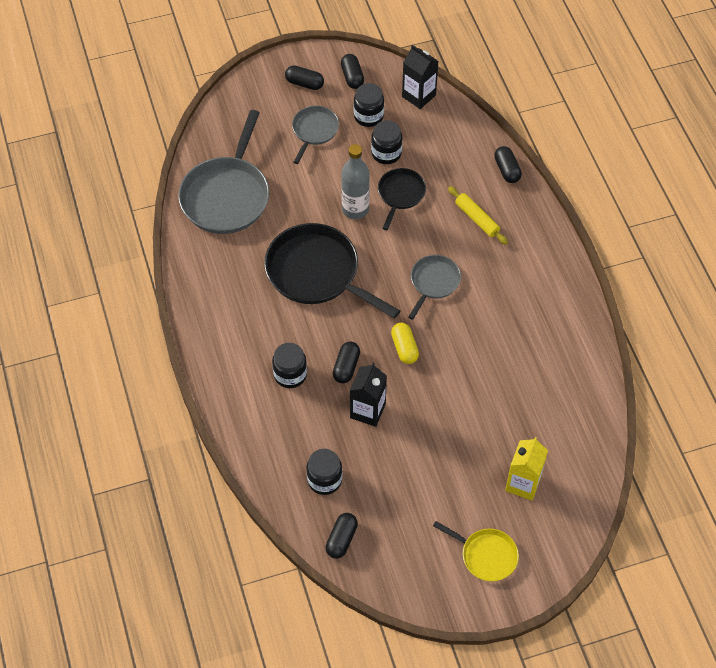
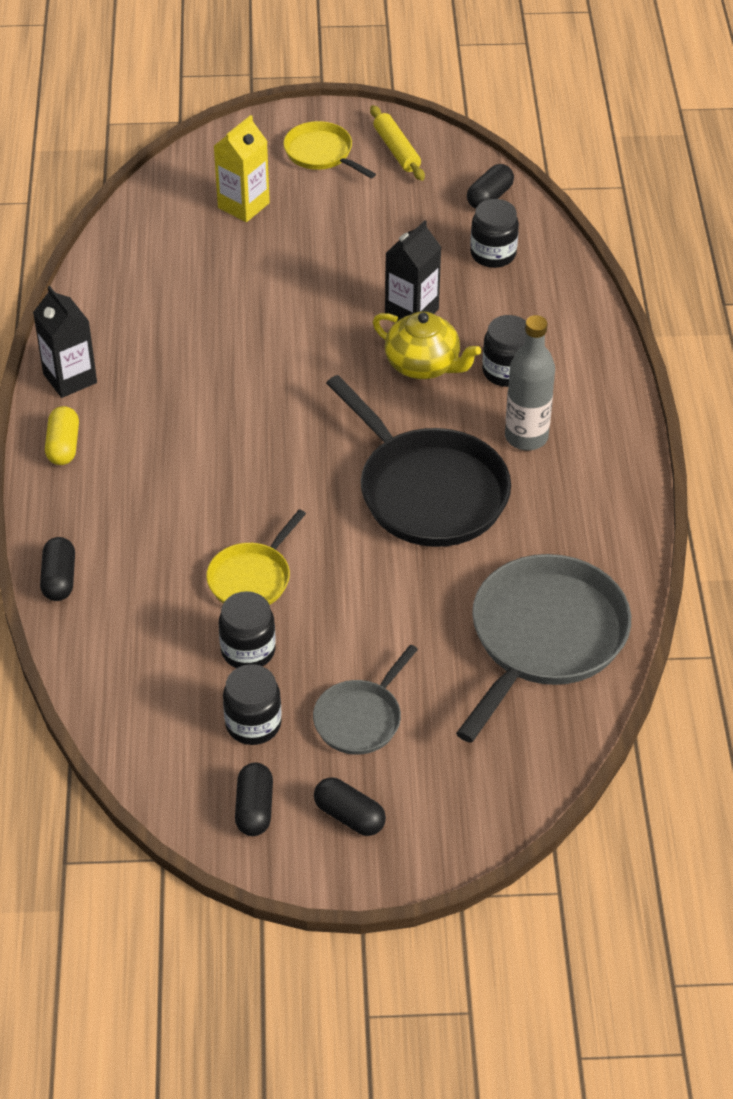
camera: 165 degrees left, 10 degrees down
(346, 367) = (424, 365): black capsule -> yellow teapot
(355, 209) = (335, 570): grey bottle -> grey bottle (526, 437)
(400, 194) = (252, 578): black pan -> yellow pan
(404, 348) = (333, 371): yellow capsule -> yellow capsule (63, 446)
(418, 96) = (146, 742): black carton -> black carton (70, 378)
(433, 282) = (255, 442): grey pan -> none
(477, 219) = (146, 515): yellow rolling pin -> yellow rolling pin (396, 150)

